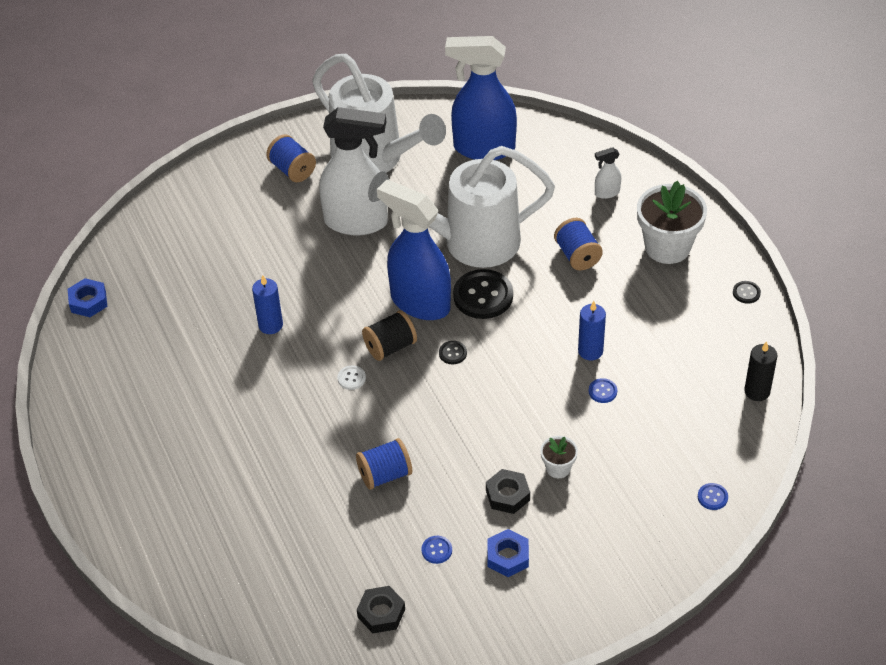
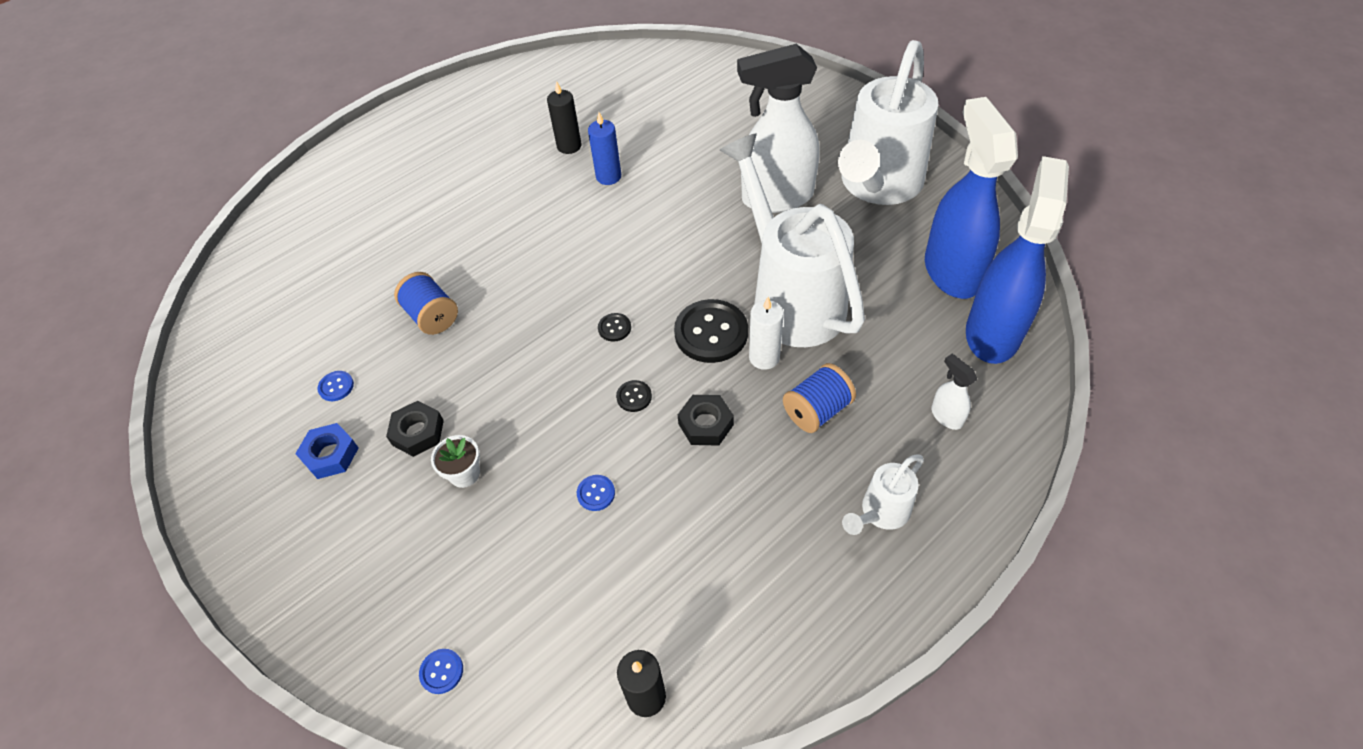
camera: 75 degrees right, 5 degrees up
(88, 302) = (598, 59): blue nut -> none
(211, 346) = (569, 146): none -> black candle
(292, 170) = (826, 131): blue spool -> none
(351, 378) = (555, 254): white button -> none
(357, 222) = (776, 198): white spray bottle -> white spray bottle turned 90 degrees clockwise
(381, 613) = (255, 361): black nut -> black nut (705, 424)
(390, 347) = (608, 273): black spool -> none
(419, 302) = (680, 279): blue spray bottle -> blue spray bottle (993, 332)
(519, 271) = (764, 357): none -> white candle
(590, 351) = (659, 464): blue candle -> none
(667, 247) = (880, 513): white flower pot -> white watering can
(746, 293) = (836, 641): black button -> black button (634, 397)

